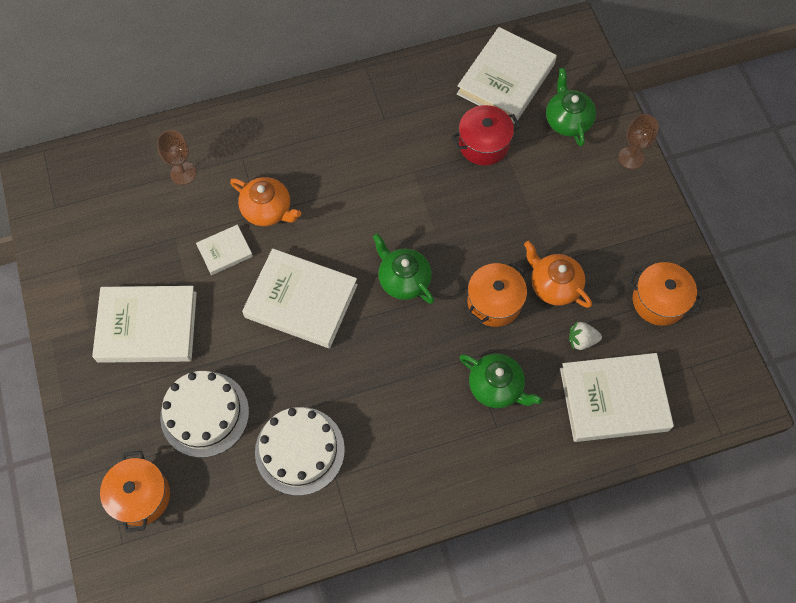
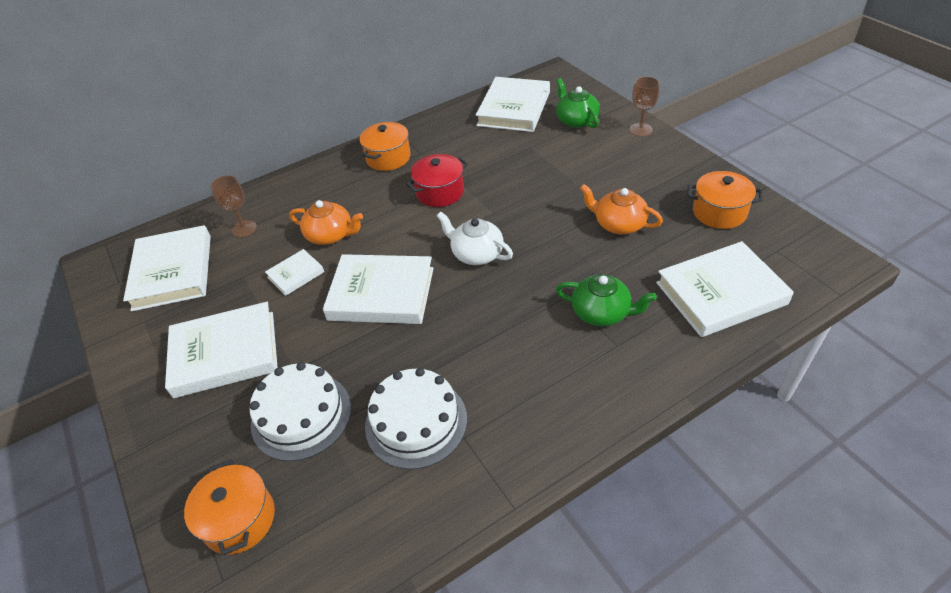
camera: 10 degrees left, 20 degrees down
(108, 211) = (173, 272): none -> white book
(403, 279) = (476, 254): green teapot -> white teapot
(483, 144) = (512, 149): red pot -> red pot (440, 192)
(494, 302) = (569, 249): orange pot -> orange pot (388, 158)
(581, 340) = (665, 256): white strawberry -> none

